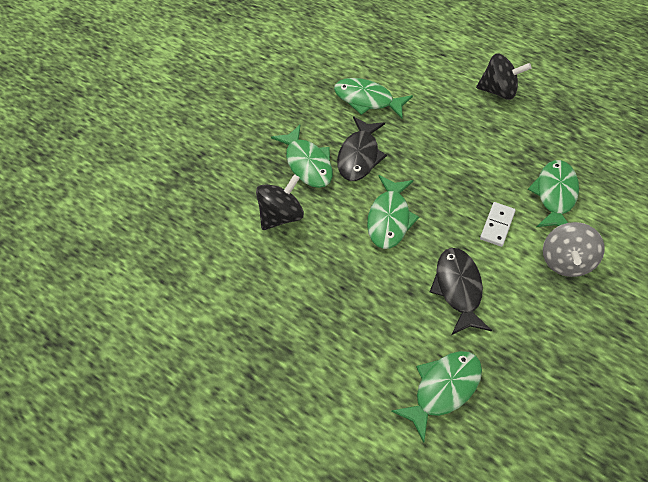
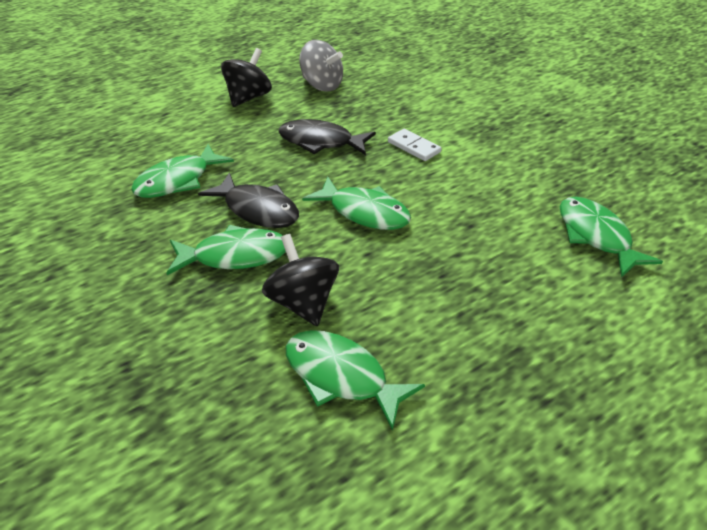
camera: 70 degrees left, 15 degrees down
(458, 289) = (479, 192): black fish -> black fish (320, 142)
(555, 195) = (397, 107): green fish -> green fish (341, 376)
(565, 261) = (473, 124): grey spinning top -> grey spinning top (321, 85)

